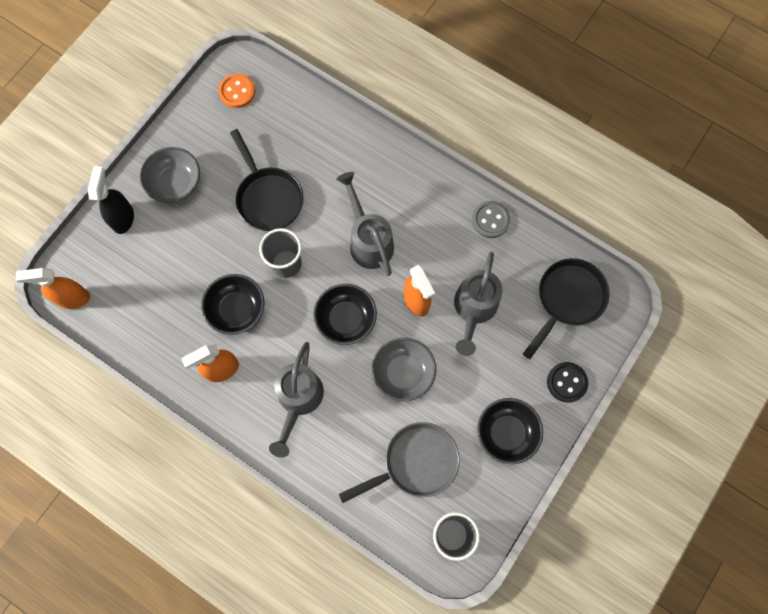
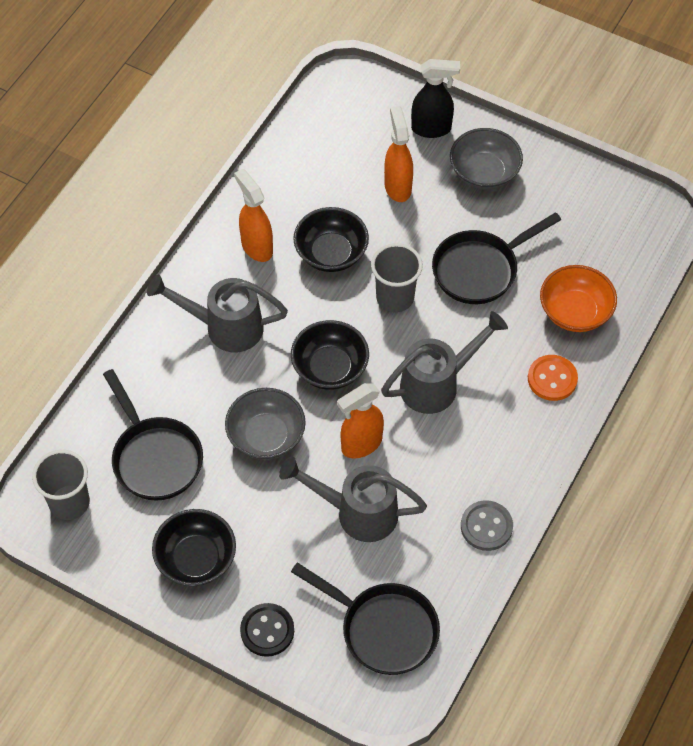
camera: 85 degrees right, 15 degrees down
(73, 298) = (328, 97): orange spray bottle -> orange spray bottle (397, 186)
(237, 91) = (621, 220): orange button -> orange button (552, 379)
(315, 135) = (575, 312): none -> orange bowl
(416, 463) = (155, 458): grey pan -> black pan

